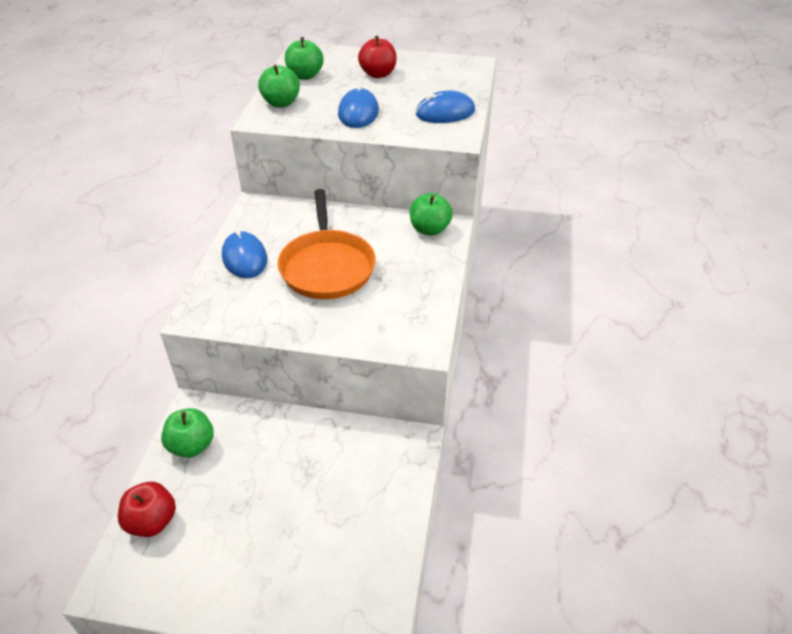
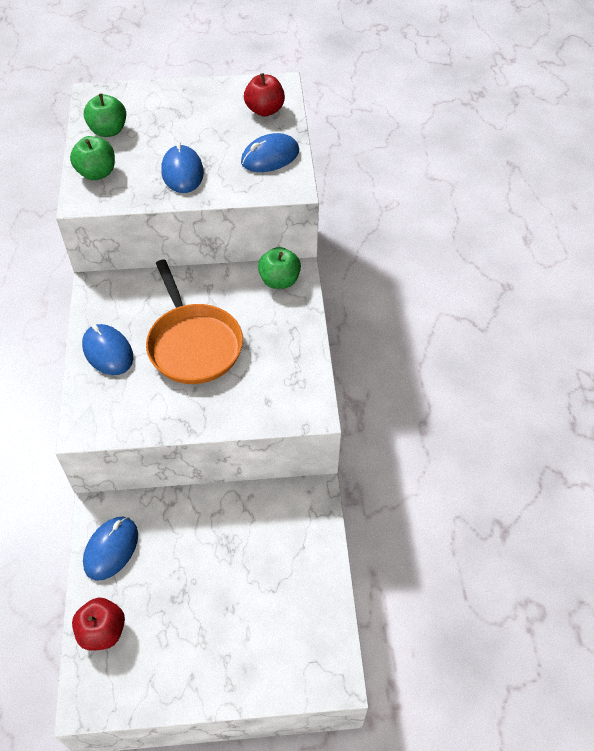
camera: 15 degrees left, 10 degrees up
(192, 445) = (111, 549): green apple -> blue mouse
(378, 74) = (185, 116): red apple -> red apple (265, 110)

